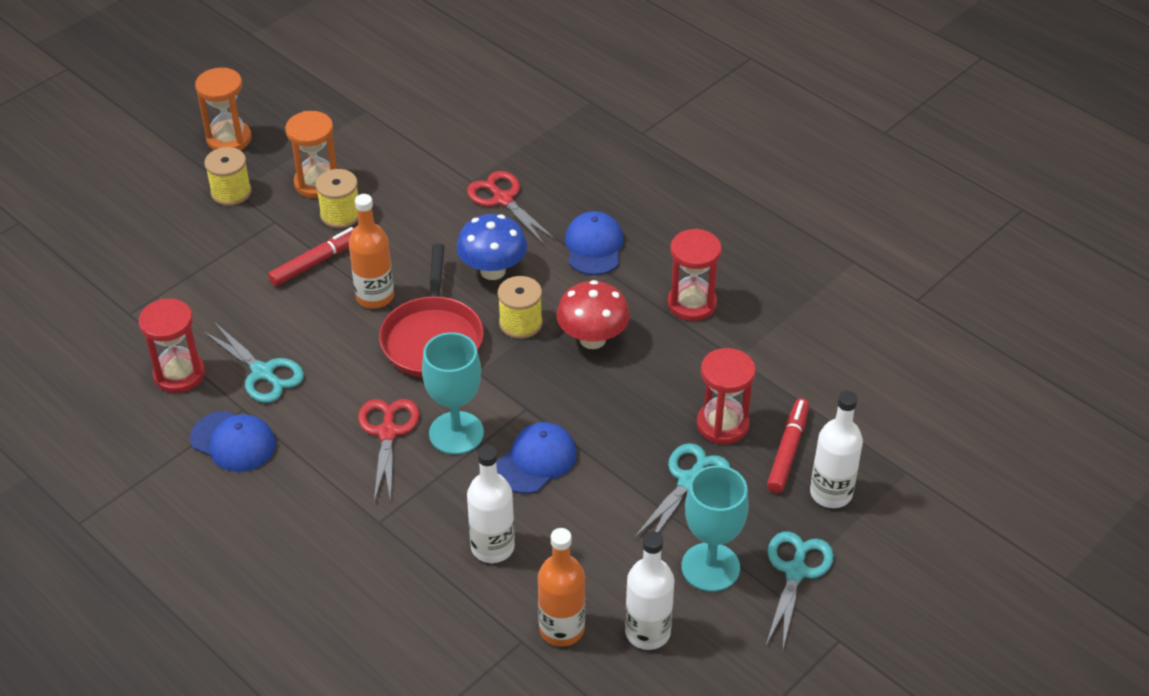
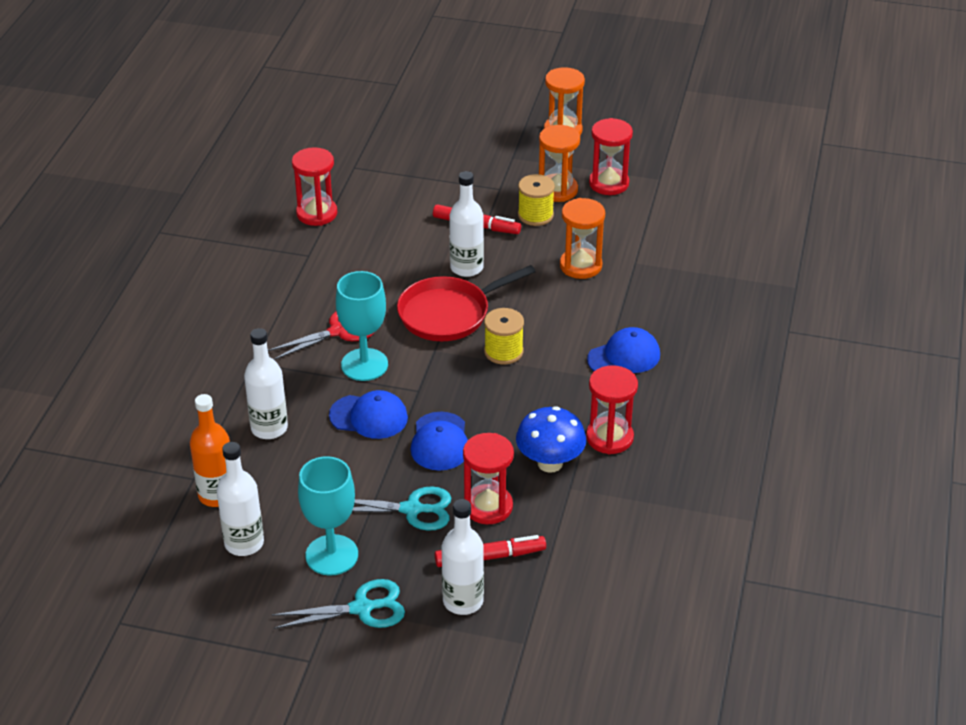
camera: 60 degrees right, 5 degrees down
(231, 192) = (509, 156): yellow spool -> none
(233, 442) = (275, 264): blue cap -> blue cap (440, 442)
(263, 373) = (348, 249): turquoise scissors -> none
(341, 145) = (609, 183): none -> red hourglass
(375, 296) = (466, 268): orange bottle -> white bottle
(443, 217) = (580, 266): none -> orange hourglass
(493, 271) = (546, 314): blue mushroom -> blue mushroom (550, 463)
(503, 199) = (630, 287): red scissors -> none
(592, 339) = (520, 397): red mushroom -> none

